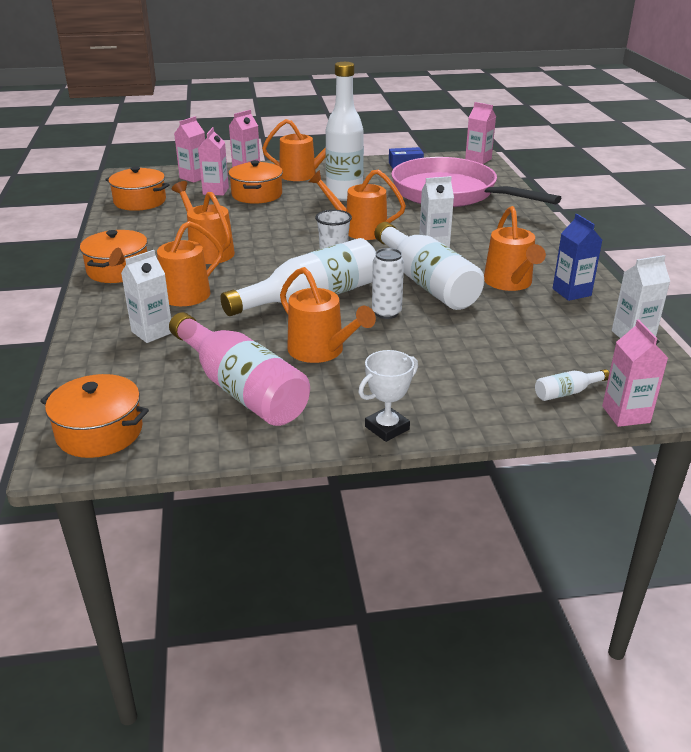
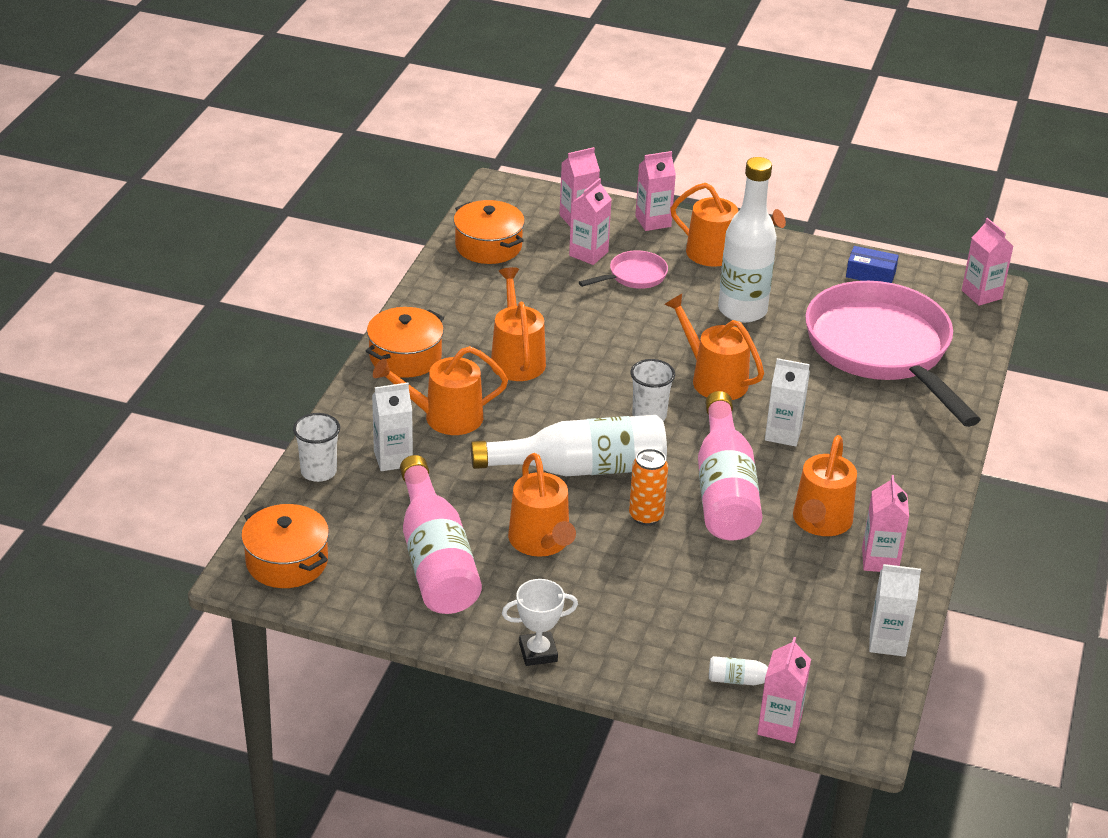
camera: 25 degrees right, 5 degrees up
(89, 358) = (318, 472): none -> white cup
(257, 195) = (634, 276): orange pot -> pink pan
(386, 313) = (646, 516): white can -> orange can
(427, 283) = (724, 490): white bottle -> pink bottle
(571, 292) = (880, 560): blue carton -> pink carton

